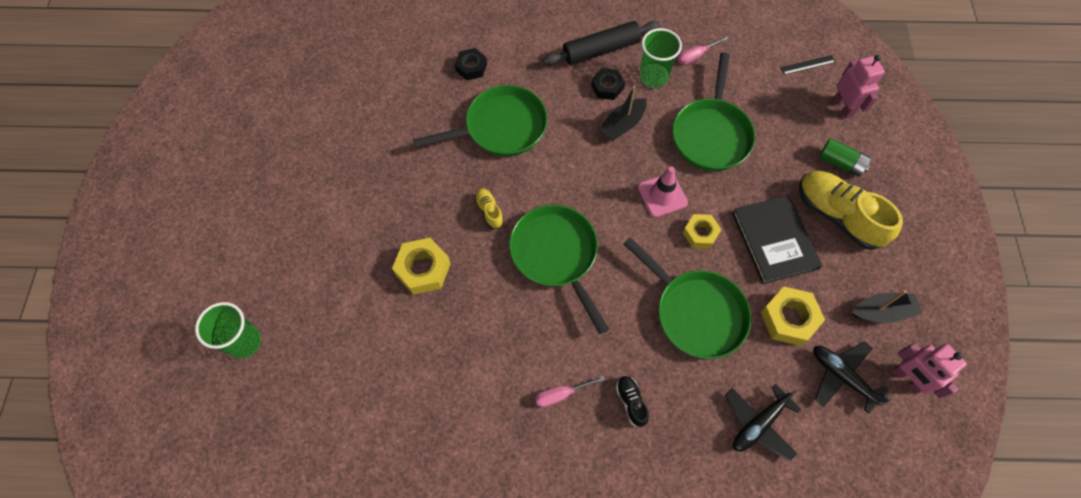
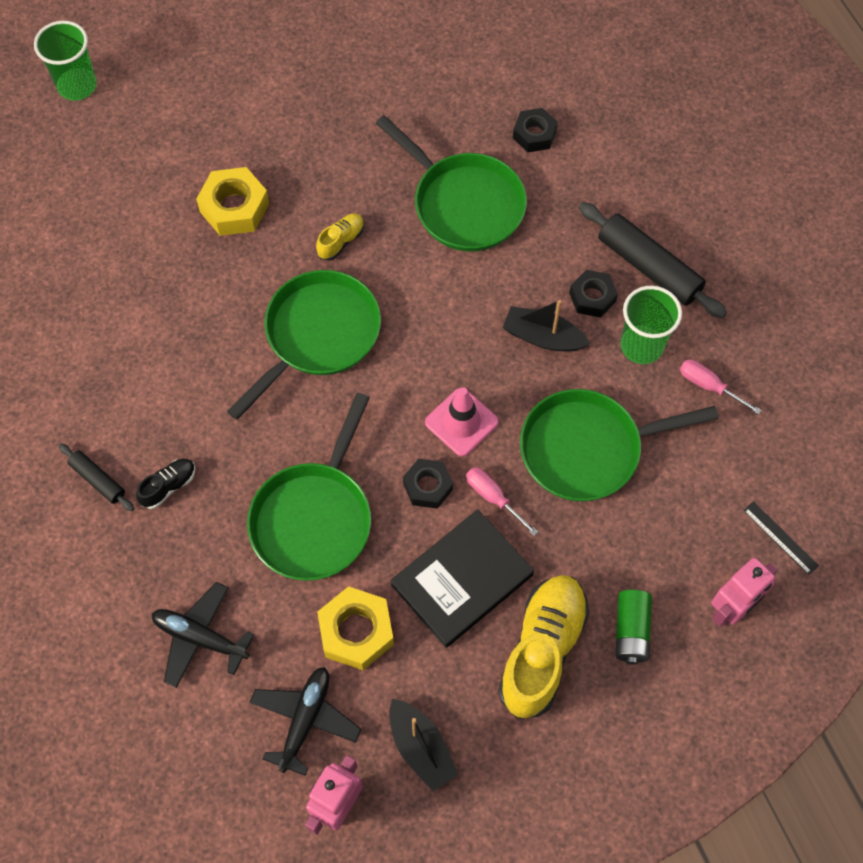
camera: 65 degrees right, 0 degrees up
(561, 394) = (147, 409): pink screwdriver -> pink screwdriver (493, 498)
(604, 452) = (98, 480): none -> black rolling pin
(700, 233) = (428, 486): yellow nut -> black nut

